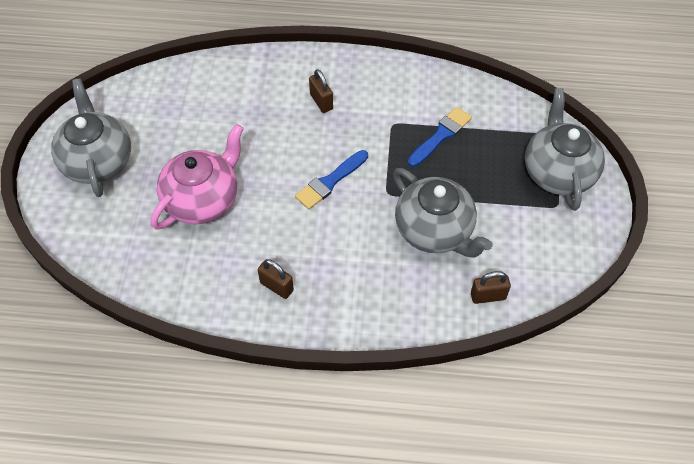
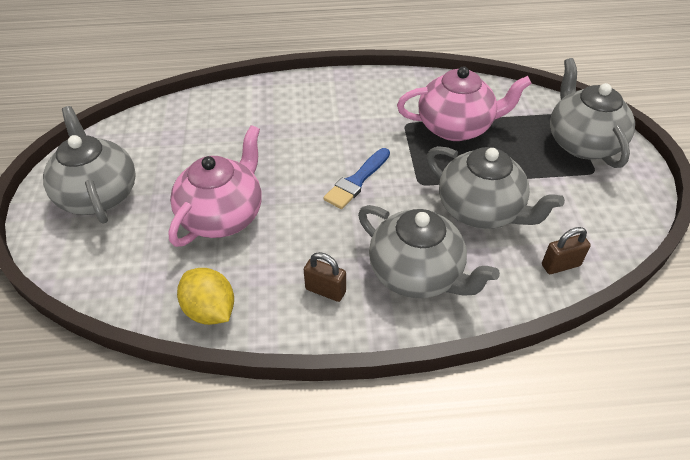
camera: 10 degrees left, 10 degrees down
(178, 289) = (210, 310): none -> yellow lemon
(321, 102) = (328, 114): brown padlock -> none
(359, 284) = (417, 274): none -> grey teapot
(441, 135) = (456, 127): blue brush -> pink teapot

